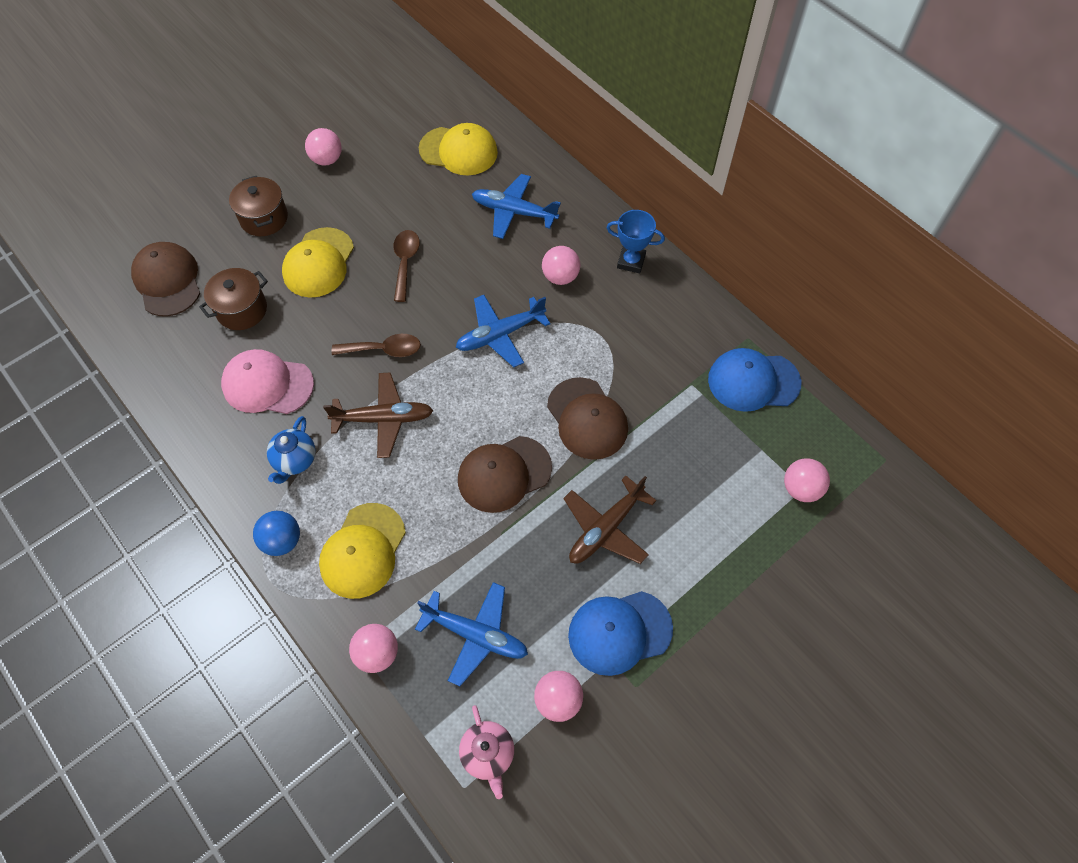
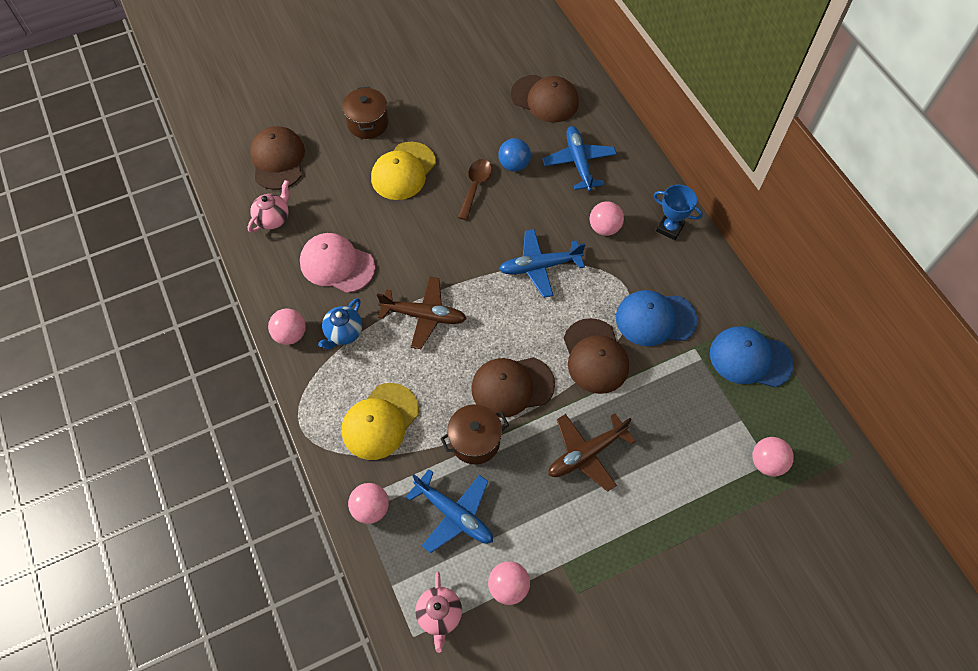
camera: 15 degrees right, 0 degrees up
(178, 349) = (273, 218): none -> pink teapot
(242, 310) = (331, 197): brown pot -> brown pot (475, 441)
(282, 540) = (317, 397): blue ball -> blue ball (514, 165)
(327, 159) = (432, 83): pink ball -> pink ball (290, 334)
(384, 349) = (439, 257): brown spoon -> none
(458, 151) = (545, 99): yellow cap -> brown cap
(514, 212) = (578, 162): blue plane -> blue plane turned 45 degrees clockwise
(619, 632) = (575, 544): blue cap -> blue cap (655, 319)

